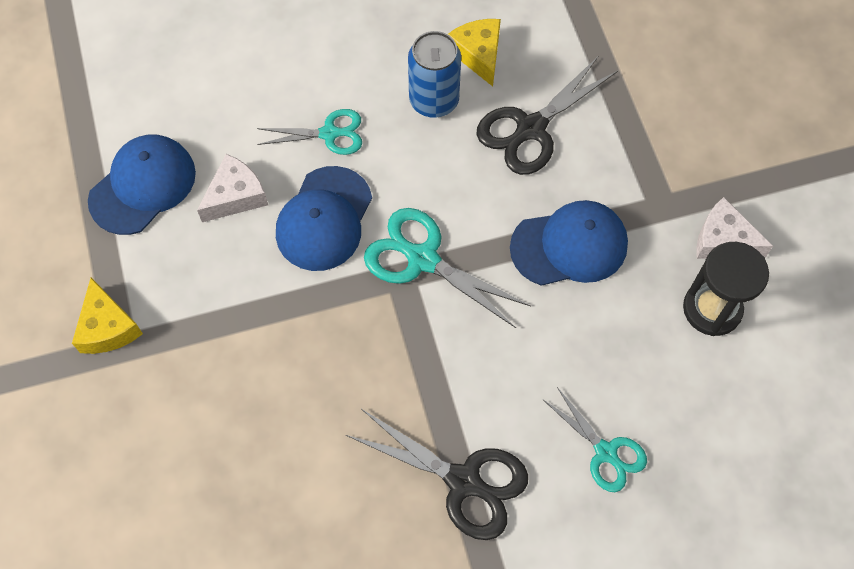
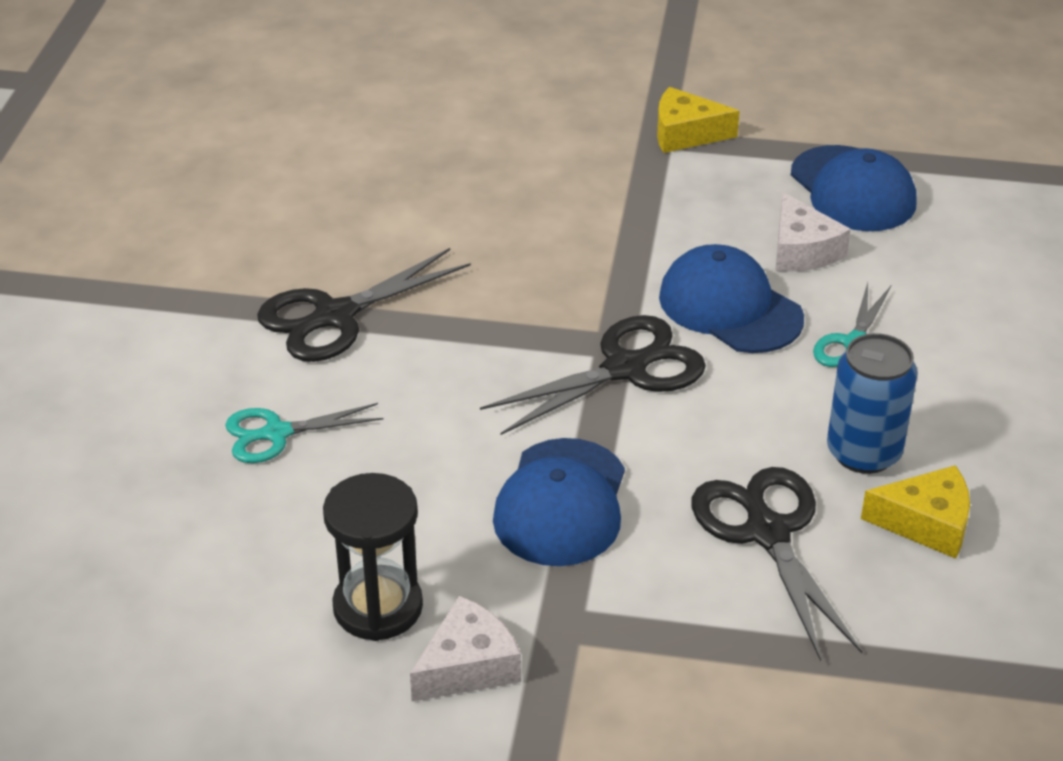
camera: 115 degrees right, 25 degrees down
(421, 258) = (627, 368): turquoise scissors -> black scissors

